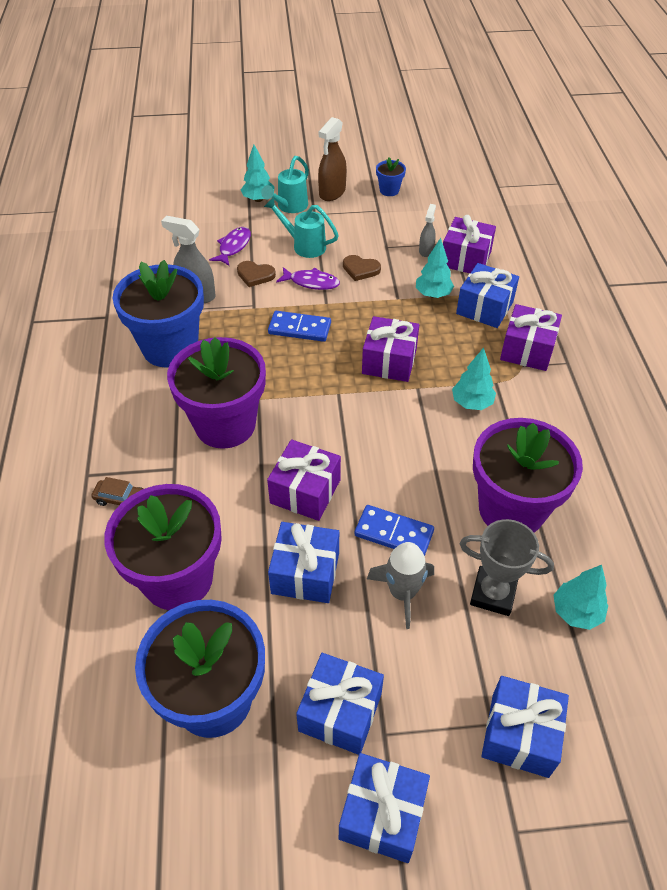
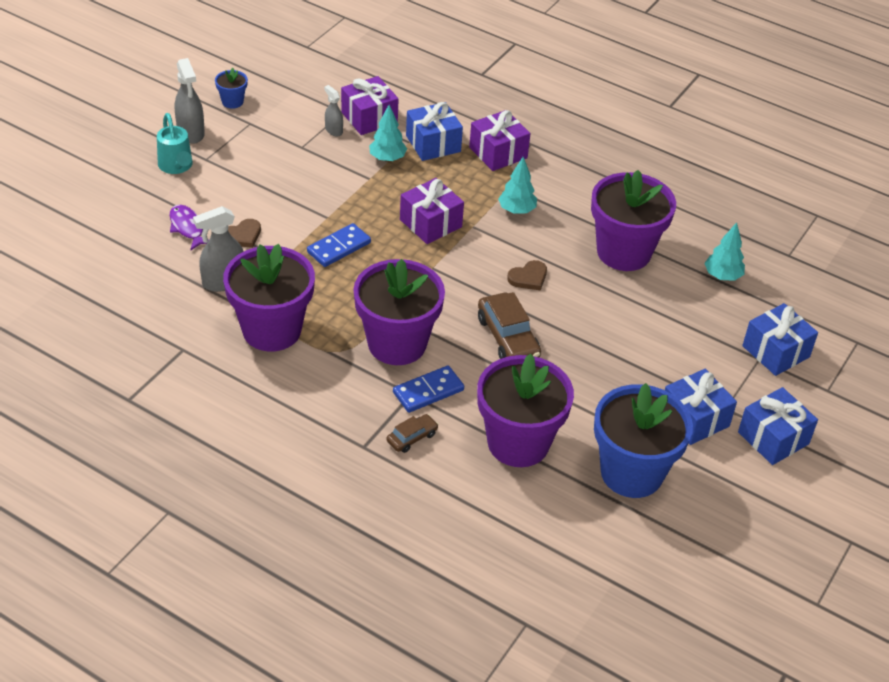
camera: 55 degrees left, 5 degrees down
(170, 347) = (272, 330): blue flower pot -> purple flower pot
(258, 199) = (140, 178): turquoise tree -> none
(304, 245) = (240, 188): turquoise watering can -> none
(305, 491) = (507, 337): purple gift -> brown car
(305, 573) = (577, 376): blue gift -> none
(311, 282) = (292, 210): purple fish -> none
(332, 192) = (191, 133): brown spray bottle -> grey spray bottle
(360, 269) = (311, 176): brown heart -> brown heart (528, 277)
(394, 533) = (587, 316): blue domino -> blue domino (428, 391)
(402, 592) = (637, 340): grey rocket -> none
(493, 594) = (676, 301): grey trophy -> none

